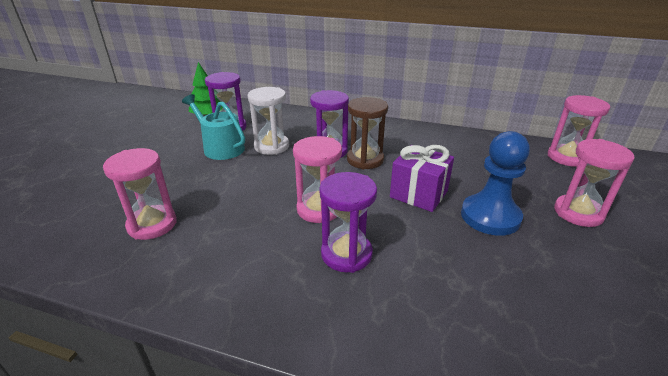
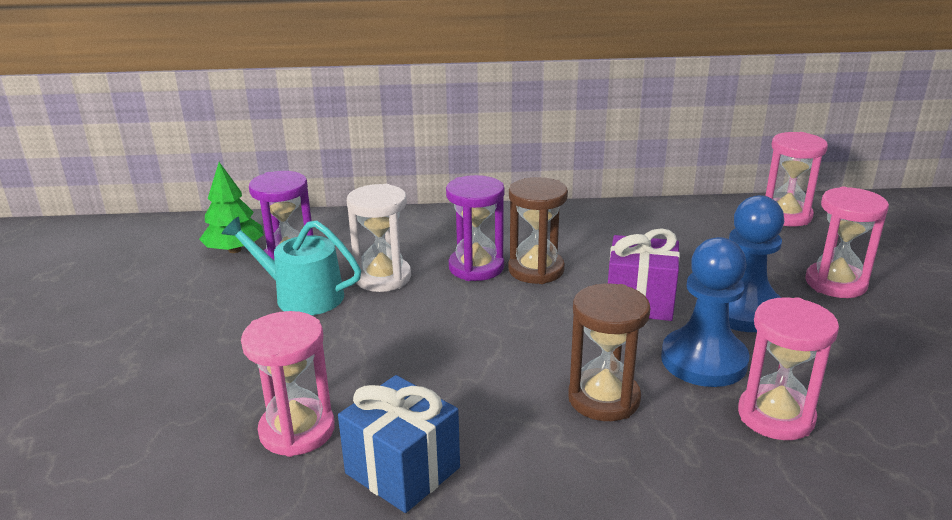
camera: 20 degrees left, 5 degrees down
(186, 266) = (402, 470): none -> blue gift
(319, 209) = (524, 352): pink hourglass -> pink hourglass (775, 416)
(346, 254) = (604, 399): purple hourglass -> brown hourglass
(436, 245) = (703, 360): none -> blue pawn

